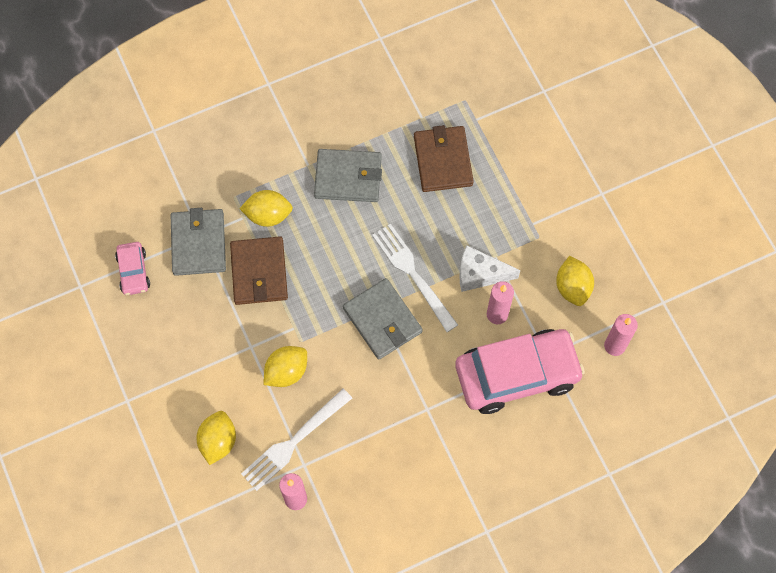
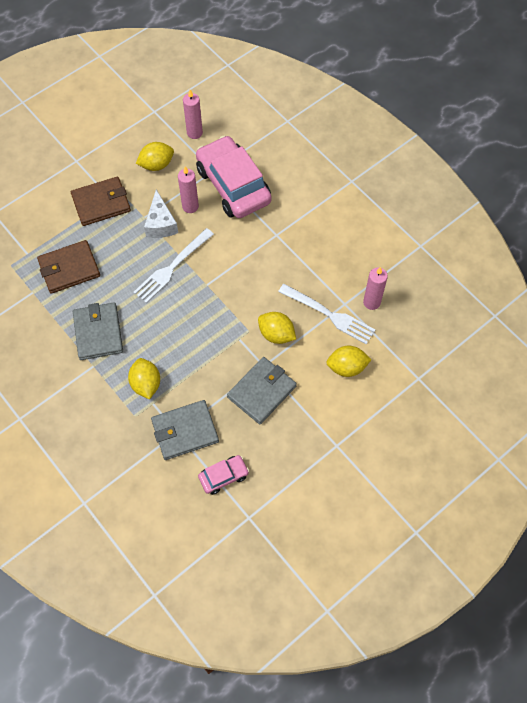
camera: 105 degrees left, 5 degrees down
(259, 272) = (198, 377): brown wallet -> brown wallet (101, 203)
(382, 320) = (215, 279): grey wallet -> grey wallet (261, 391)

